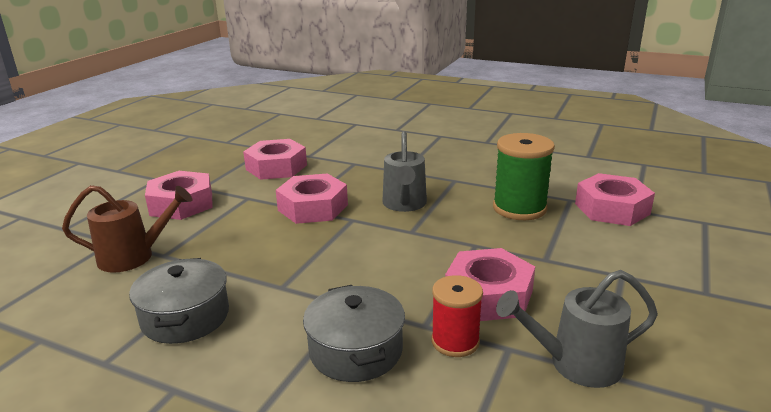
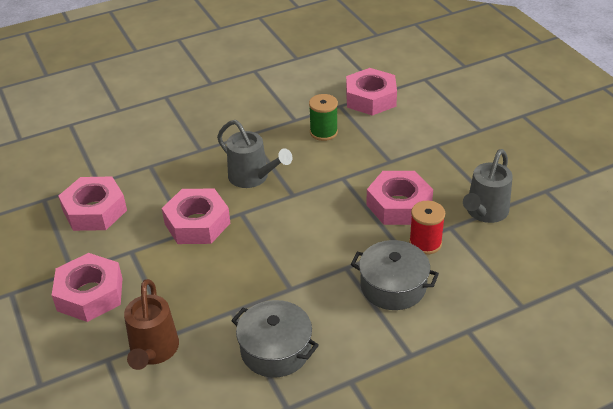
camera: 50 degrees left, 15 degrees up
(135, 256) = (153, 352): brown watering can -> brown watering can turned 150 degrees clockwise
(519, 208) = (323, 132): green spool -> green spool, size x0.64

